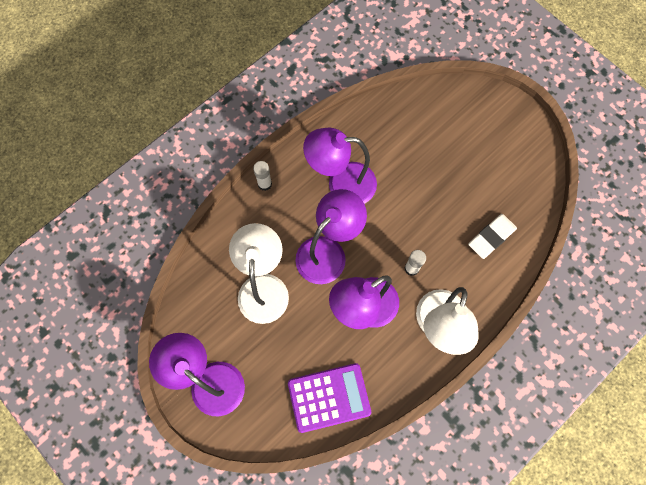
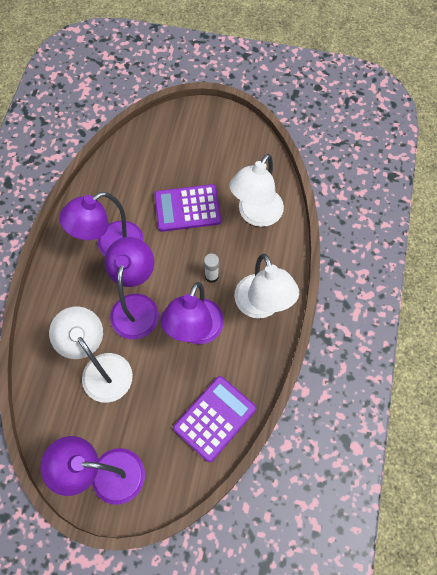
camera: 35 degrees left, 5 degrees down
(265, 184) = (46, 286): white glue stick -> none
(432, 191) = (187, 208): none -> purple calculator
(491, 237) = (256, 215): white eraser -> white lamp

